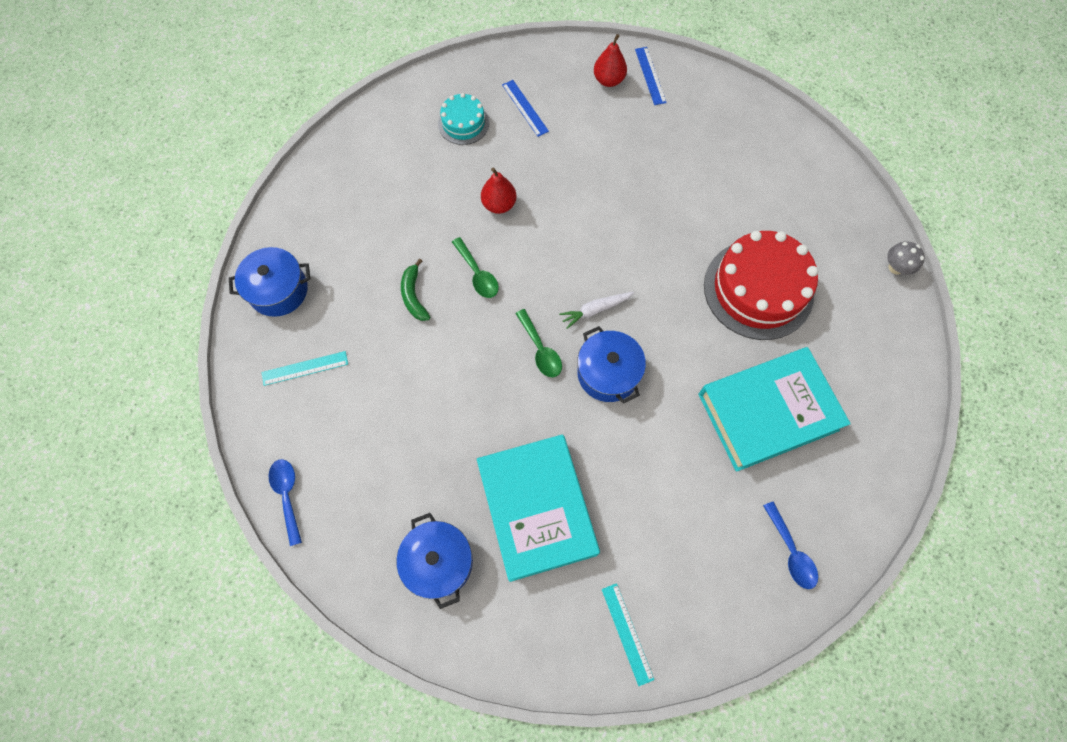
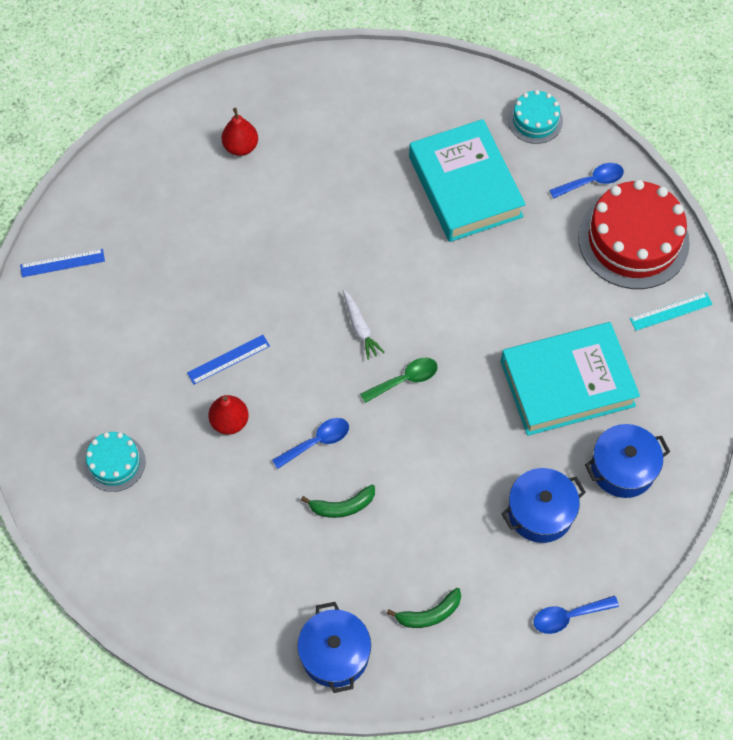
camera: 90 degrees left, 5 degrees down
(305, 368) = (429, 614): turquoise ruler -> green banana
(477, 274) = (317, 442): green spoon -> blue spoon
(525, 108) = (97, 395): blue ruler -> blue ruler (228, 359)
(608, 80) = (65, 306): red pear -> red pear (241, 147)
(608, 373) = (429, 318): blue pot -> blue pot (540, 512)
(758, 289) = (338, 182): red cake -> red cake (633, 240)
(865, 491) = (535, 120): none -> turquoise cake
(895, 267) = (315, 66): grey mushroom -> none

